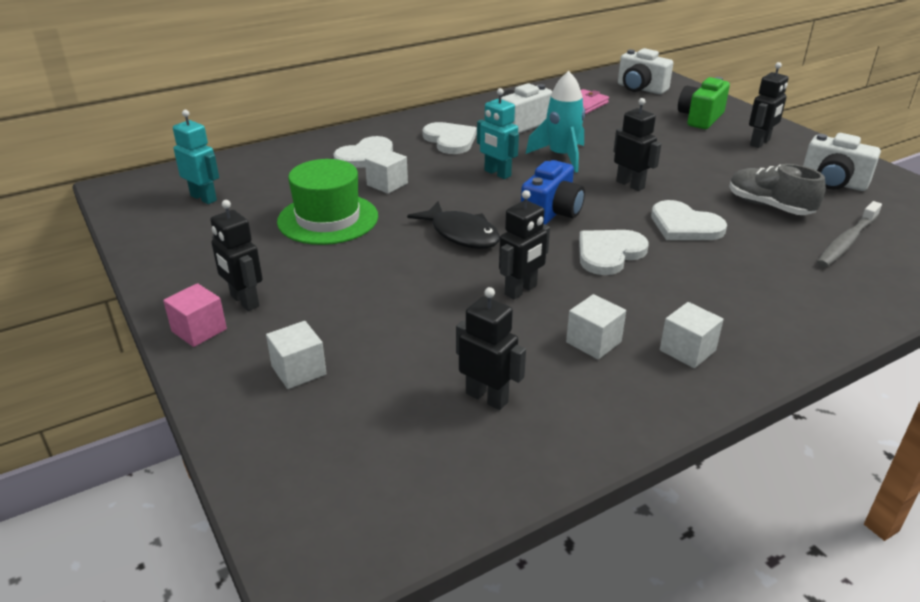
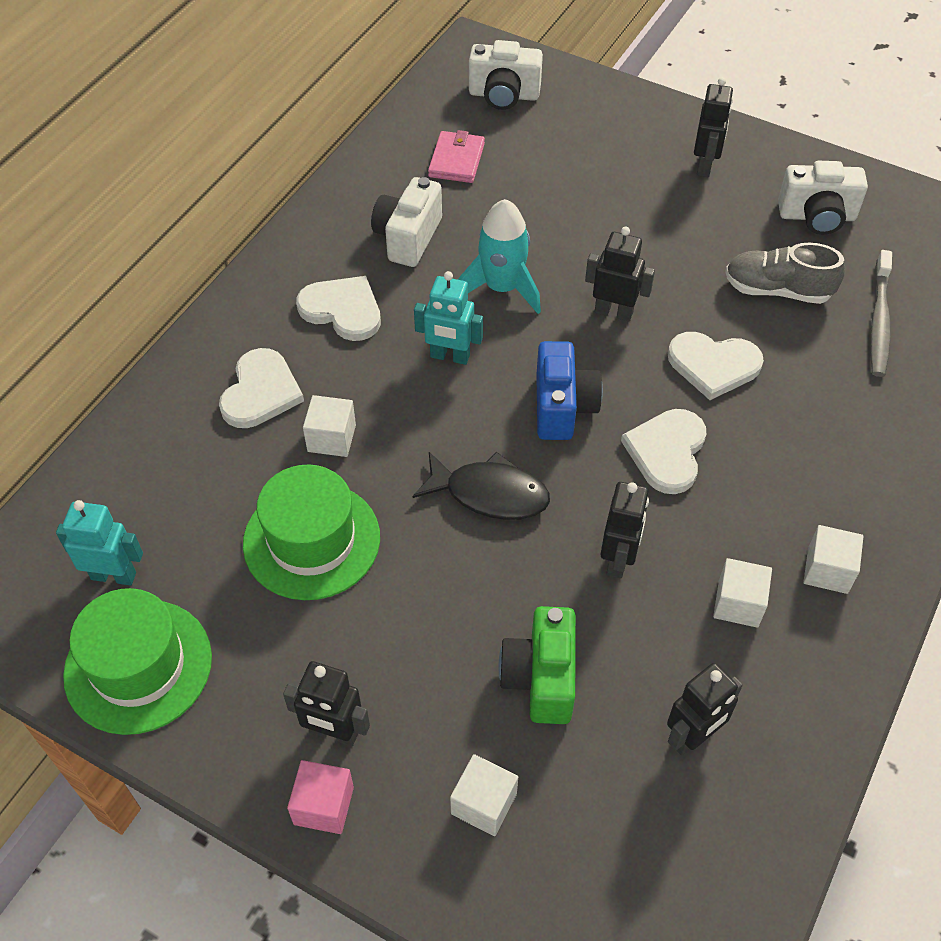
camera: 30 degrees left, 20 degrees up
(172, 235) = (138, 666): none -> green hat
(487, 397) = (692, 737): black robot -> black robot turned 135 degrees clockwise
(700, 118) = (612, 138): green camera -> green camera (541, 678)

